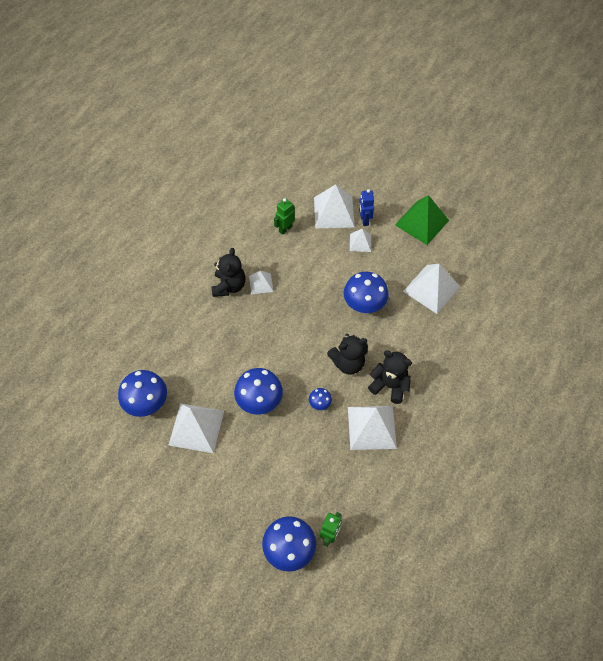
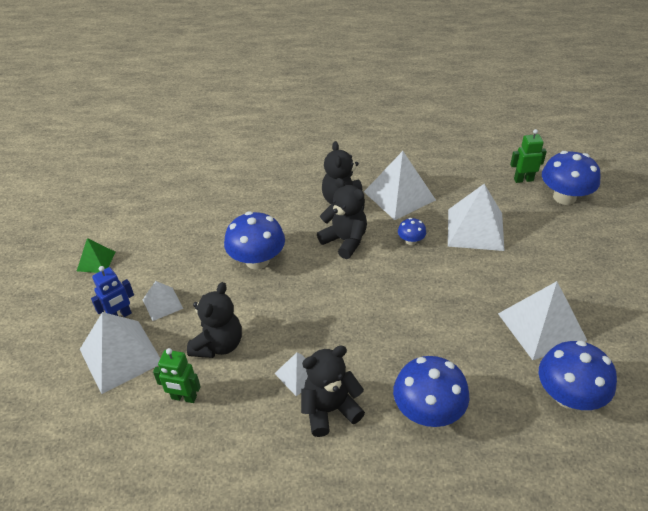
camera: 120 degrees left, 15 degrees down
(259, 401) = (455, 289): blue mushroom -> blue mushroom (428, 411)
(309, 256) = (218, 344): none -> black teddy bear
(421, 222) = (96, 261): green pyramid -> green pyramid, size x0.54
(431, 289) = (197, 217): white pyramid -> white pyramid (475, 229)

